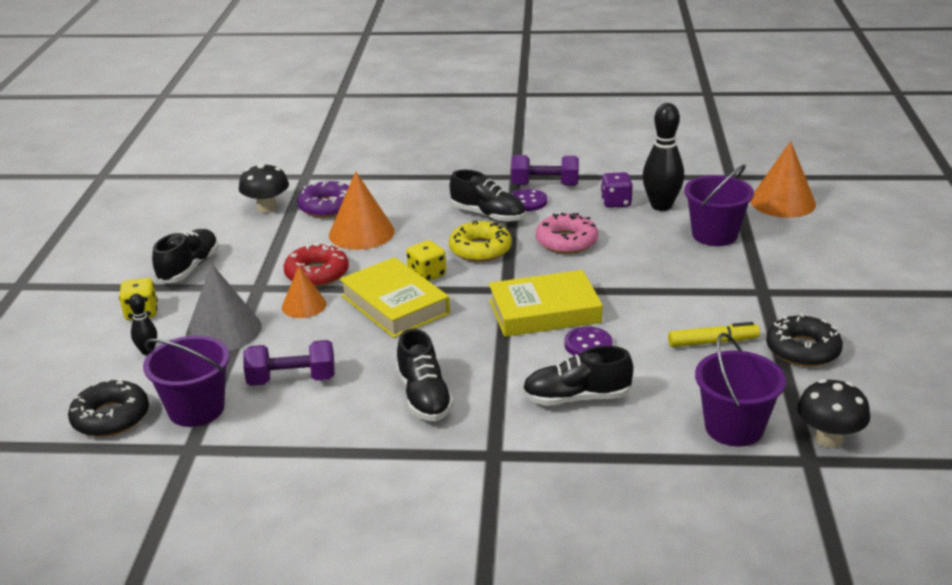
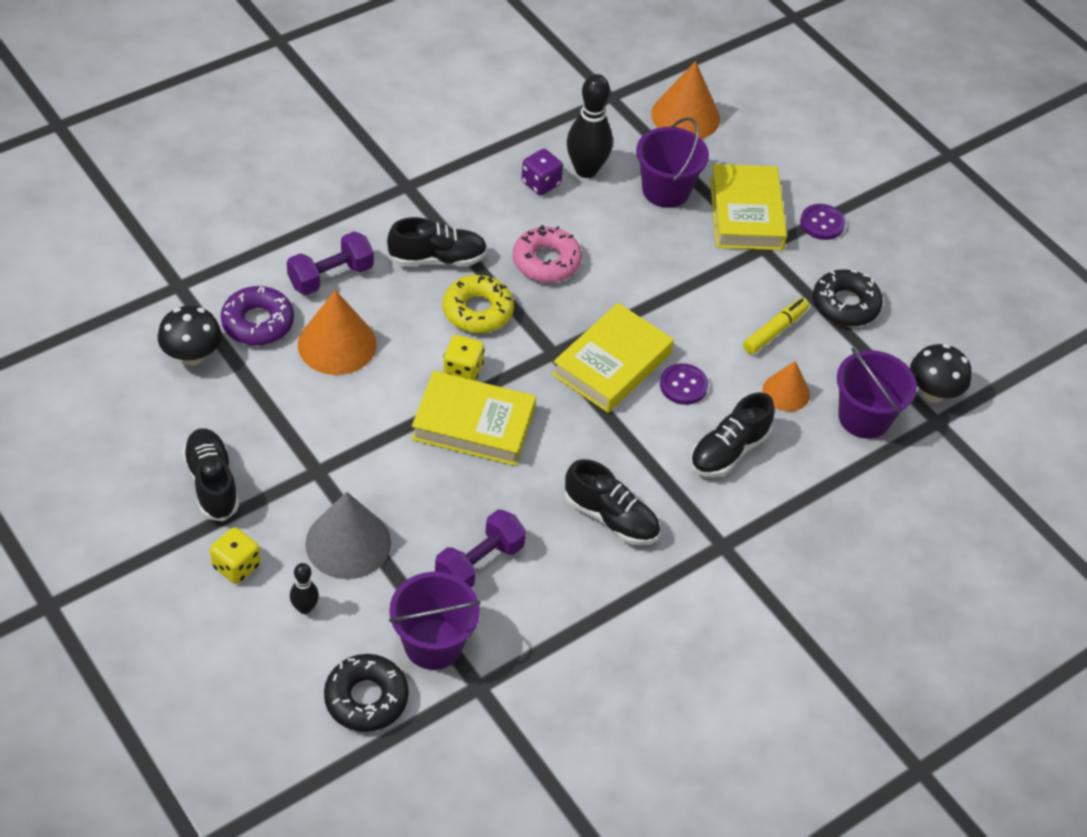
camera: 45 degrees left, 20 degrees up
(304, 305) = (389, 470): orange cone -> orange cone (786, 392)
(317, 273) = (354, 422): red donut -> none
(527, 202) = (456, 220): purple button -> purple button (822, 223)
(545, 185) = (449, 187): purple dumbbell -> purple dumbbell (331, 276)
(771, 268) = (746, 214): none -> yellow book

